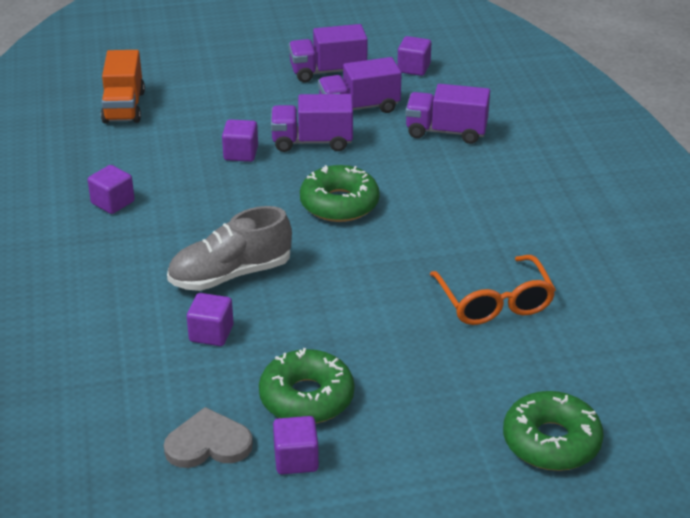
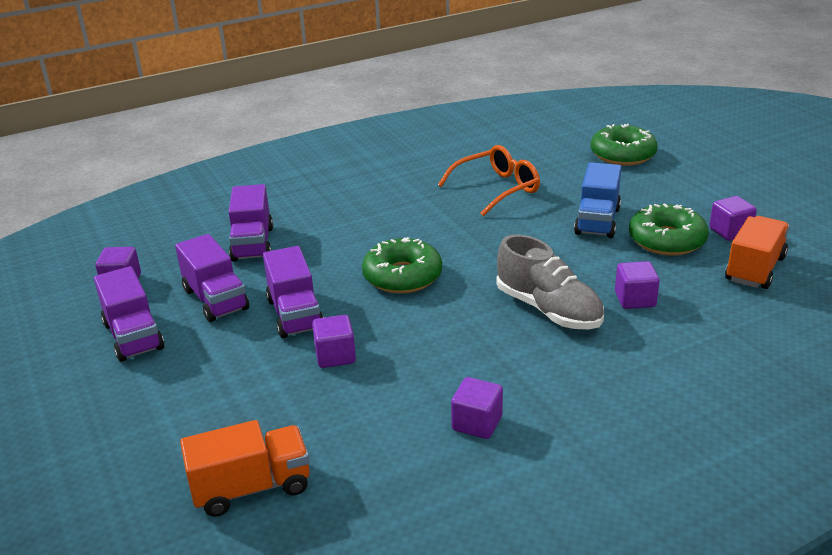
camera: 105 degrees left, 5 degrees down
(208, 443) = (755, 269): grey heart -> orange truck
(378, 358) = (597, 221): none -> blue truck

